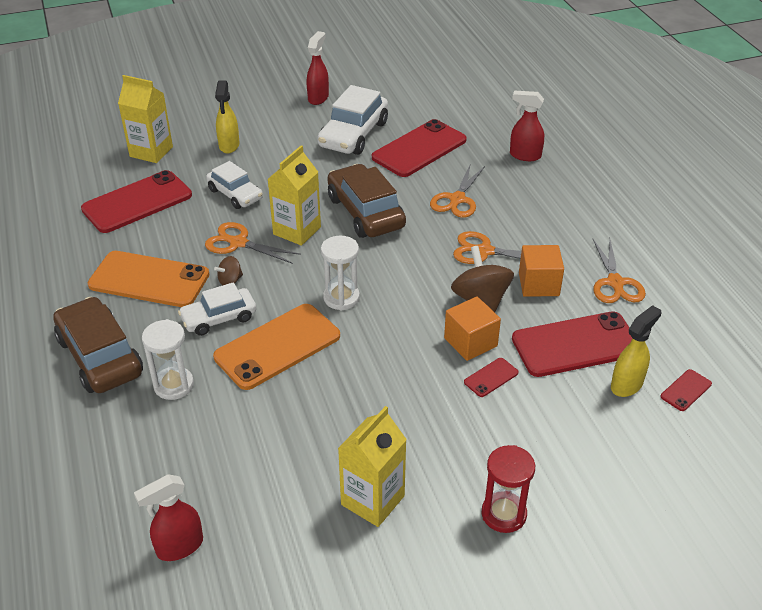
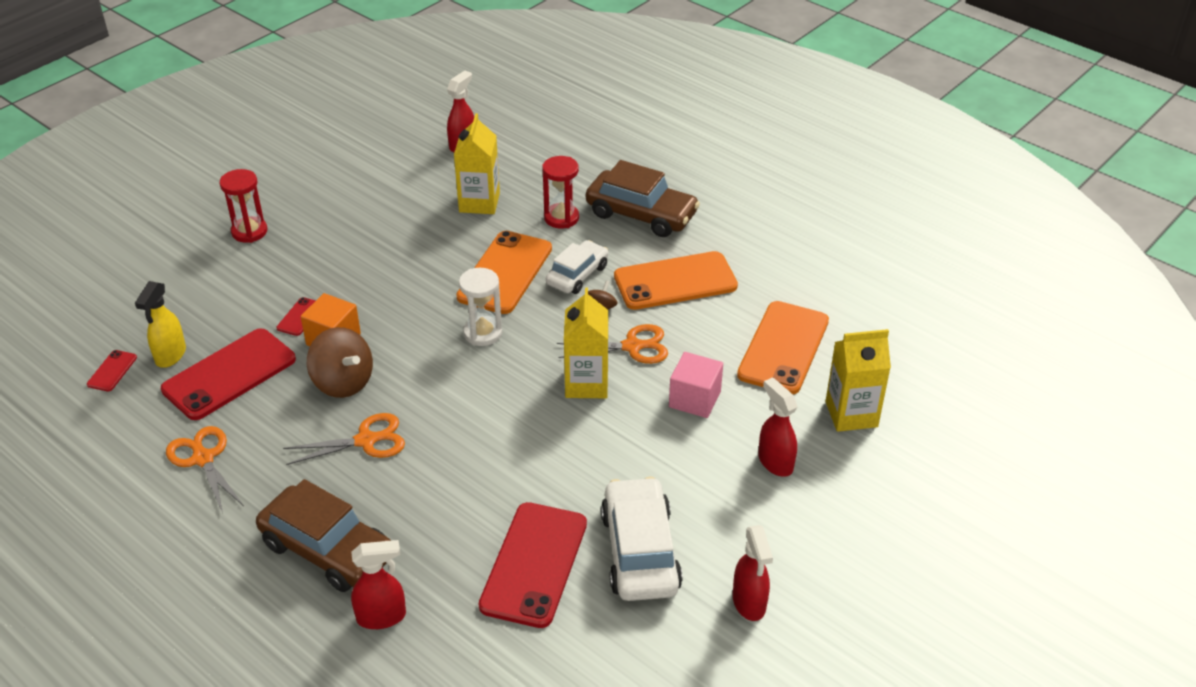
camera: 150 degrees right, 0 degrees up
(137, 202) = (783, 348): red phone -> orange phone
(174, 385) = (561, 218): white hourglass -> red hourglass
(229, 146) = (775, 462): yellow spray bottle -> red spray bottle
(235, 194) = (694, 399): white car -> pink cube
(365, 212) = (531, 436): brown car -> brown car (328, 550)
(372, 500) = (351, 207): yellow carton -> yellow carton (479, 202)
(457, 199) = (435, 499): orange scissors -> none
(538, 284) = (289, 424): orange cube -> none

